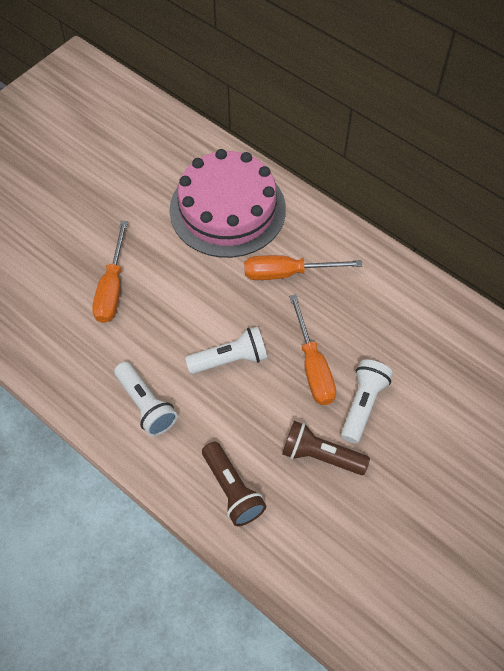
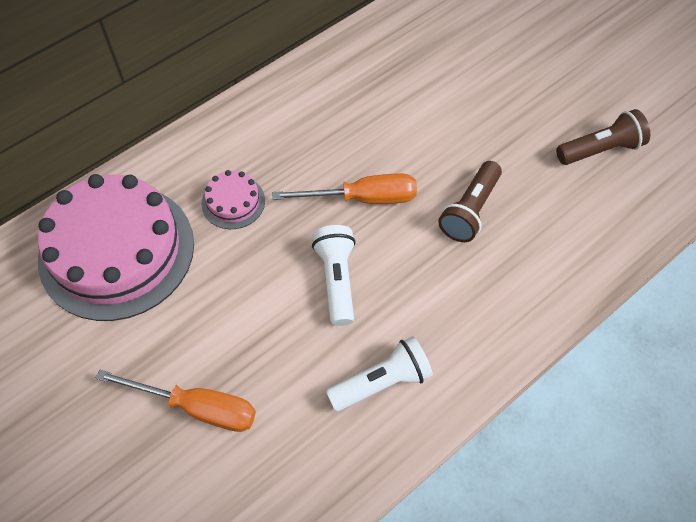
camera: 80 degrees left, 0 degrees up
(232, 489) = (501, 301): brown flashlight -> brown flashlight (600, 150)
(287, 273) = (233, 202): orange screwdriver -> pink cake
(363, 405) = (417, 162): white flashlight -> none

